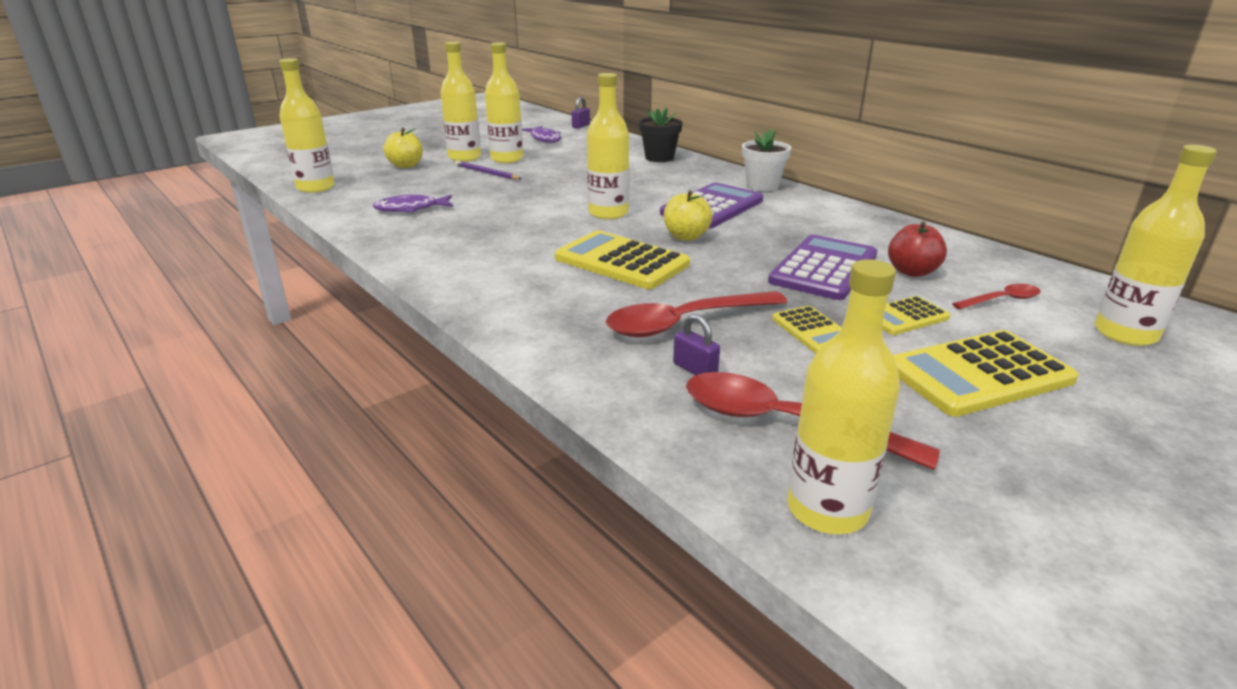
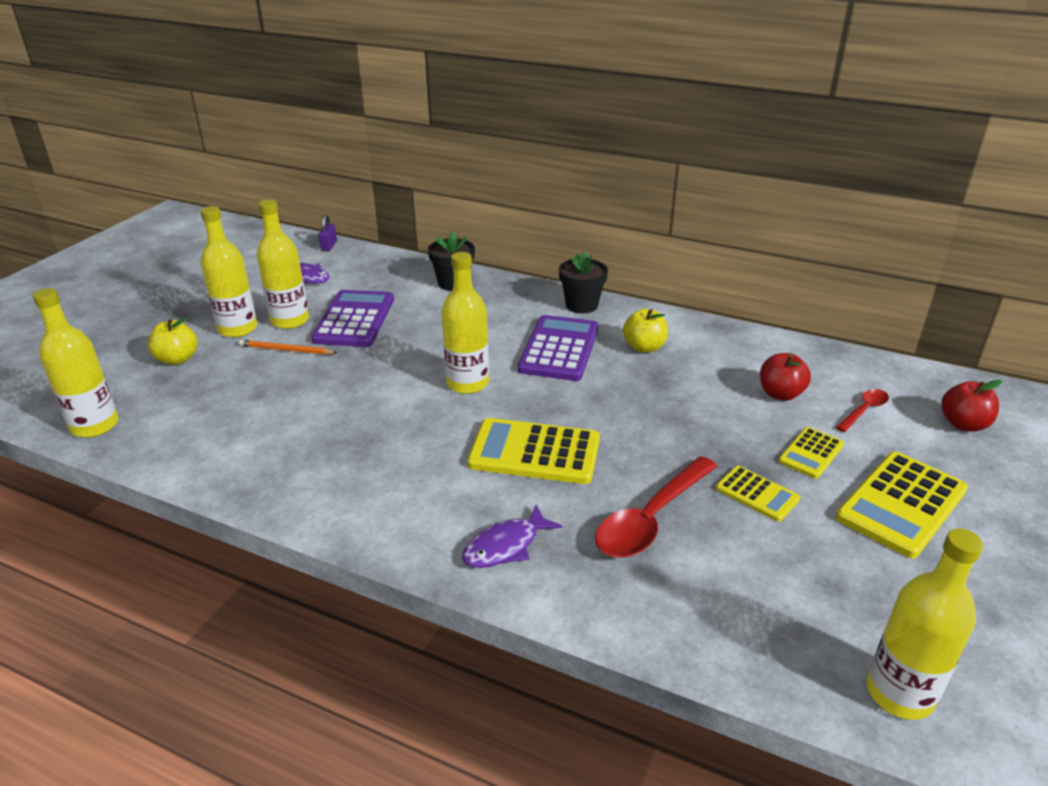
camera: 25 degrees left, 5 degrees up
(411, 209) = (248, 432): purple fish -> purple fish (505, 546)
(486, 173) = (286, 350): purple pencil -> orange pencil
(686, 237) = (567, 399): yellow apple -> yellow apple (644, 347)
(695, 369) = (701, 575): purple padlock -> none
(762, 186) = (581, 305): white flower pot -> black flower pot
(785, 424) = (811, 613): red spoon -> none
(824, 268) = (712, 410): purple calculator -> purple calculator (354, 319)
(1125, 334) = (963, 424): yellow bottle -> red apple

